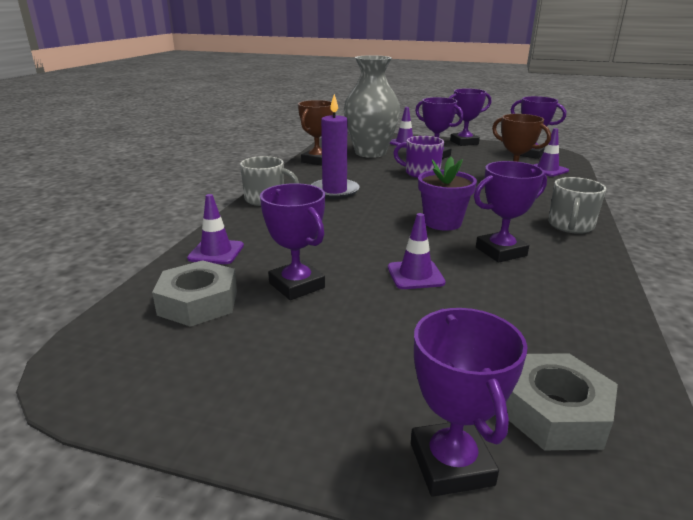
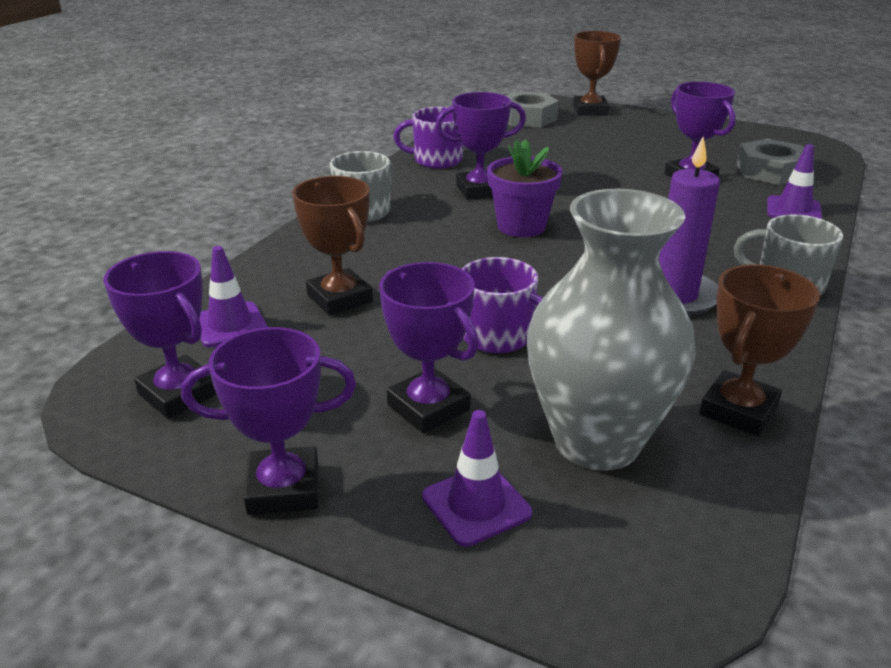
camera: 170 degrees left, 5 degrees up
(415, 275) = (579, 177): purple traffic cone -> none
(451, 464) = (590, 110): purple trophy -> brown trophy
(583, 287) = (436, 160): none -> purple mug

